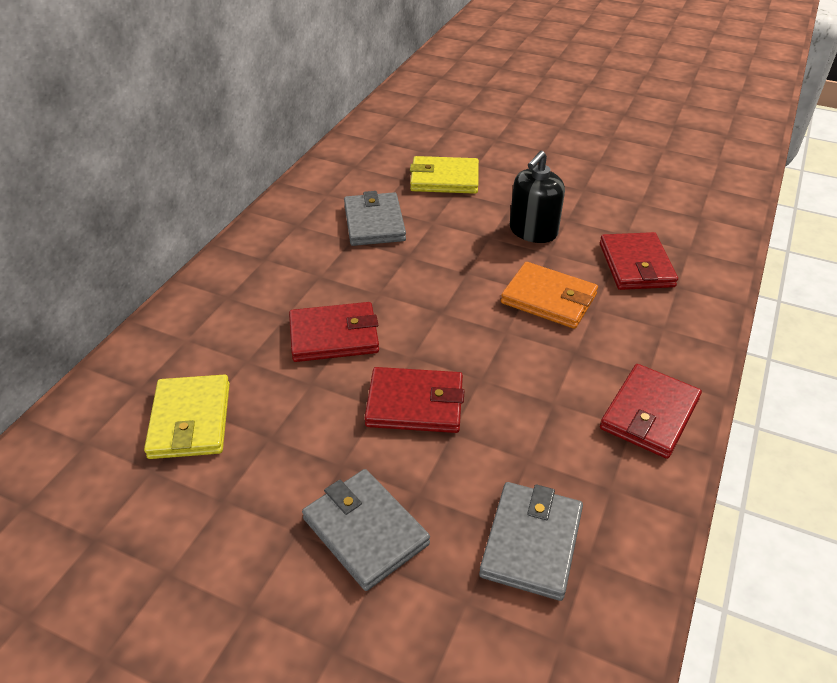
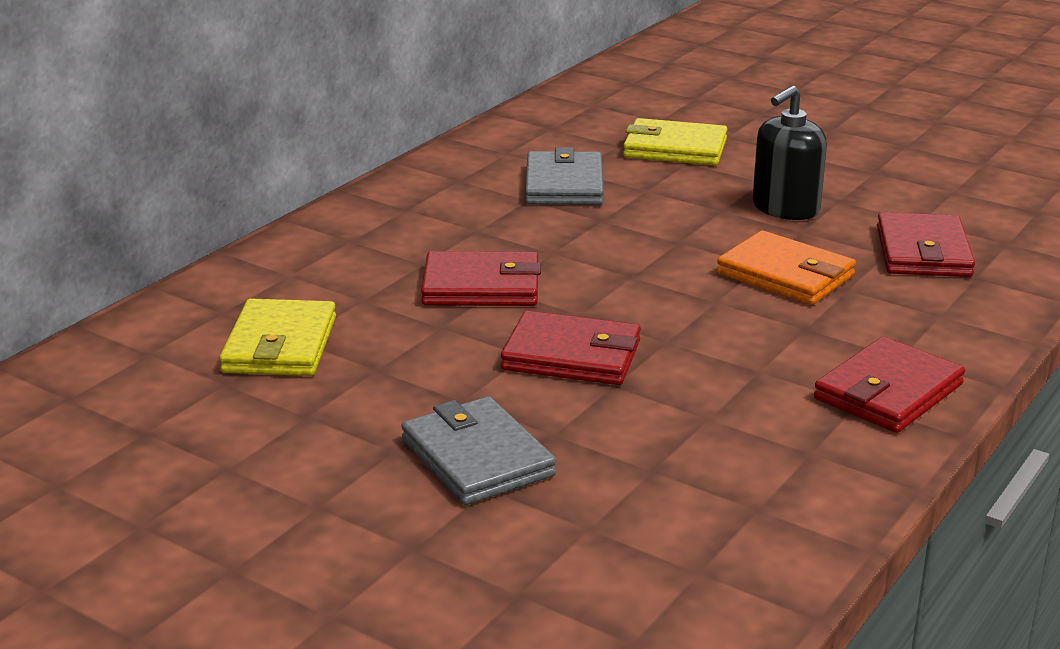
camera: 10 degrees right, 15 degrees down
(531, 543) = (687, 488): grey wallet -> none

